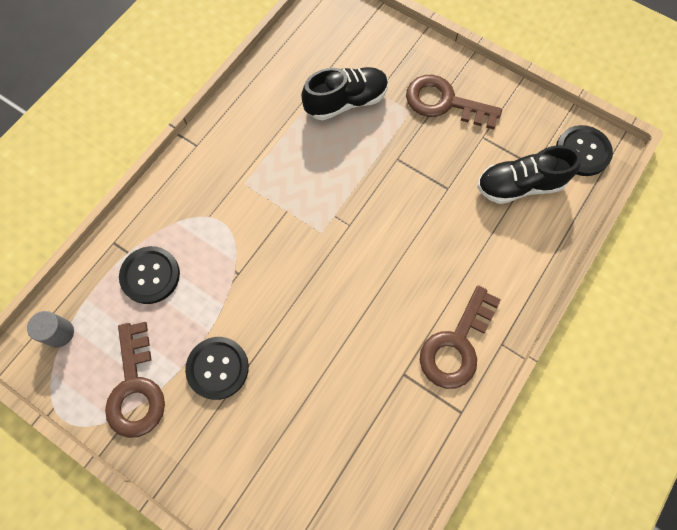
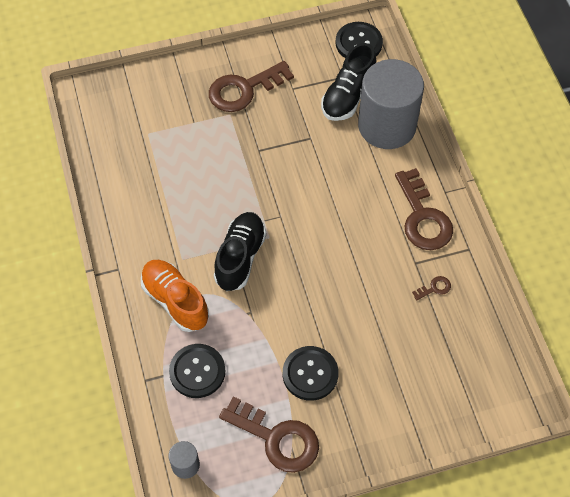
camera: 50 degrees left, 10 degrees down
(201, 208) = (175, 301): none -> orange shoe
(346, 102) = (181, 147): black shoe -> black shoe (240, 257)
(392, 412) = (434, 288): none -> brown key
(521, 240) = (387, 126): none -> grey cylinder

